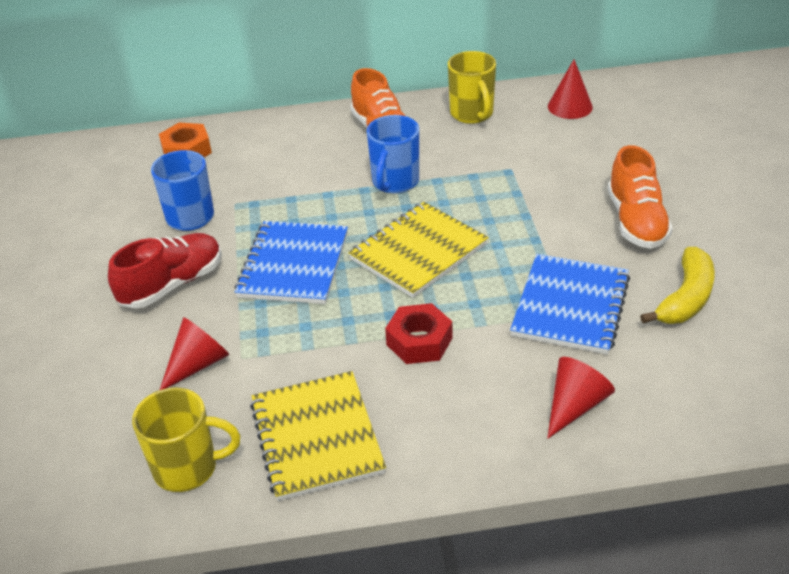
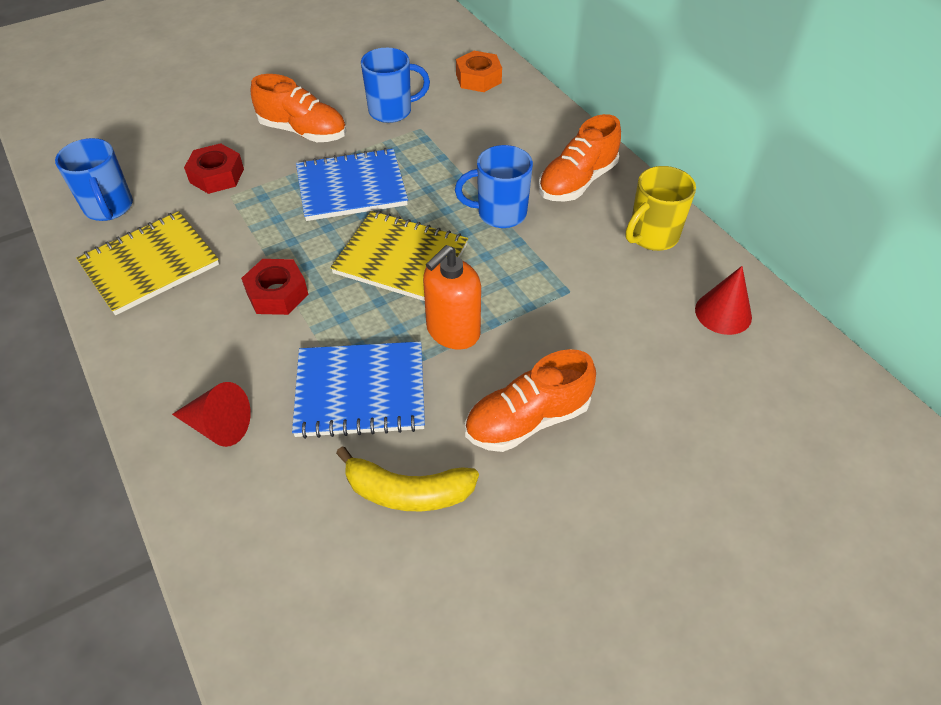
camera: 65 degrees right, 10 degrees up
(172, 284) = (303, 131): red shoe -> orange shoe
(188, 468) = (109, 208): yellow mug -> blue mug
(198, 364) = (217, 175): red cone -> red nut
(524, 239) = (453, 331): none -> orange soap dispenser

